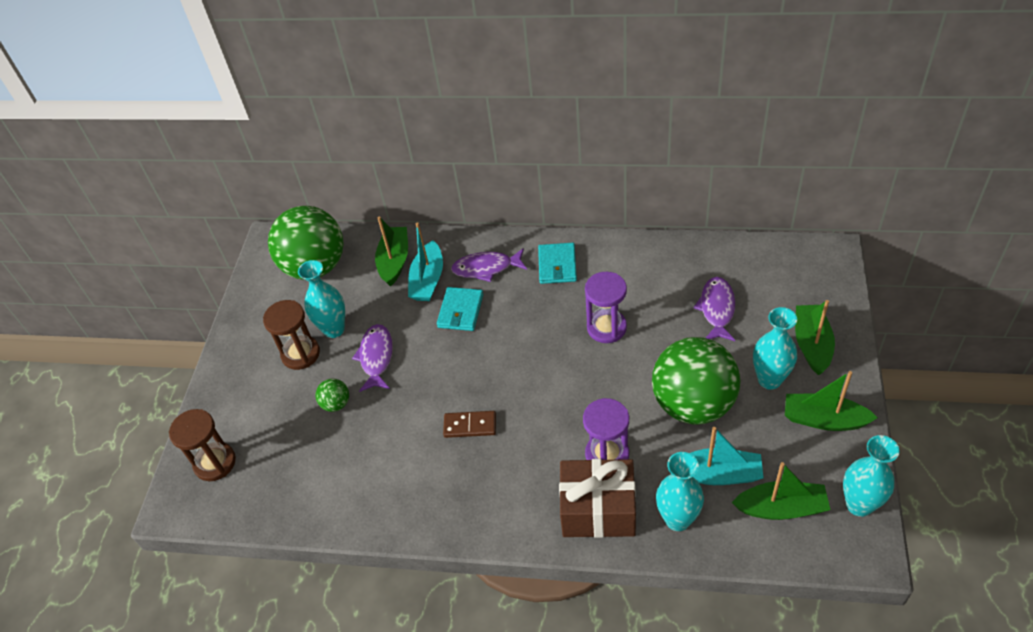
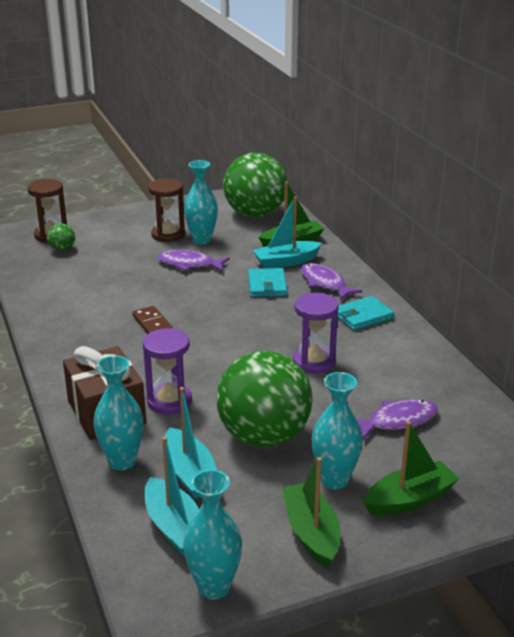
camera: 55 degrees right, 20 degrees down
(336, 404) = (133, 262): green ball -> green ball (62, 249)
(376, 357) = (189, 264): purple fish -> purple fish turned 135 degrees counterclockwise
(460, 311) = (267, 285): turquoise wallet -> turquoise wallet turned 75 degrees counterclockwise
(781, 508) = (175, 527): green boat -> turquoise boat

